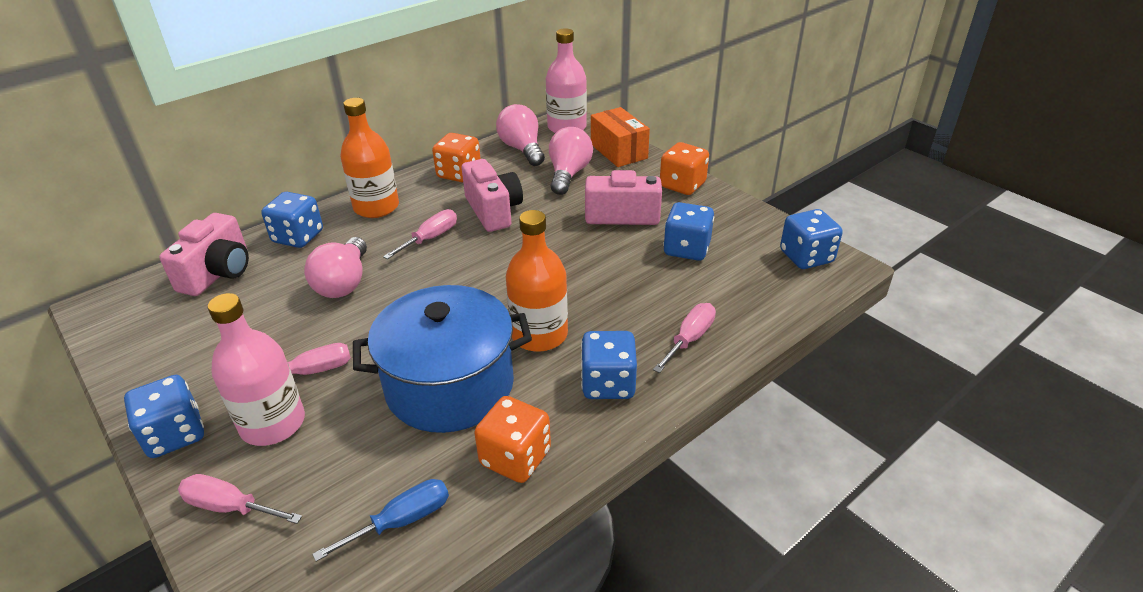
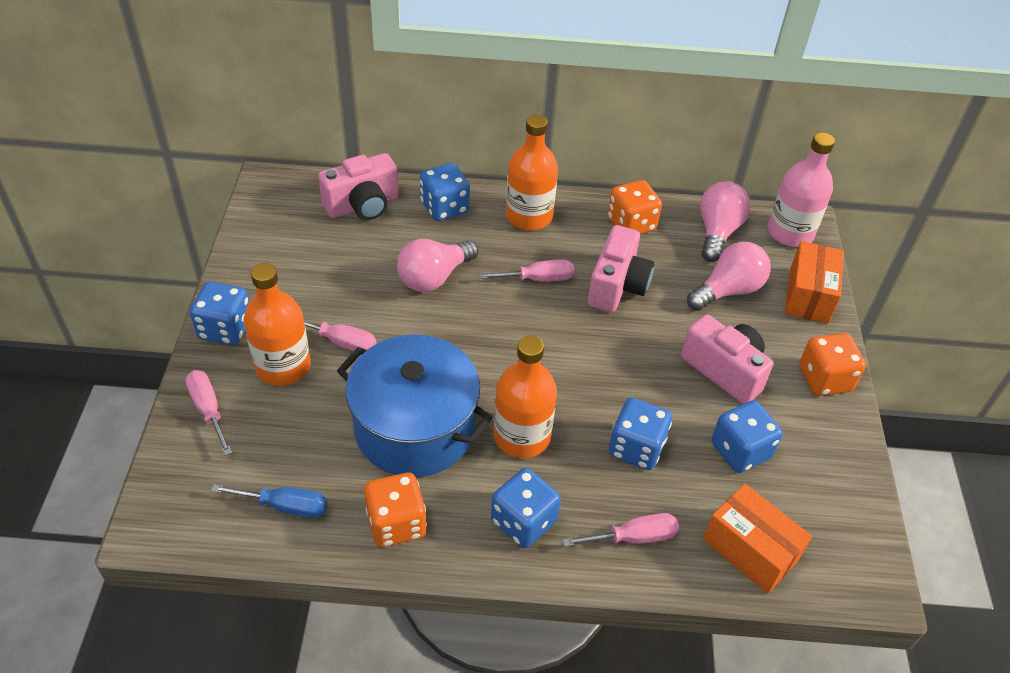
camera: 40 degrees right, 10 degrees up
(273, 423) = (283, 366): pink bottle -> orange bottle
(761, 295) = (750, 550): none -> orange box
(806, 257) = (847, 547): blue dice -> blue dice (636, 448)

